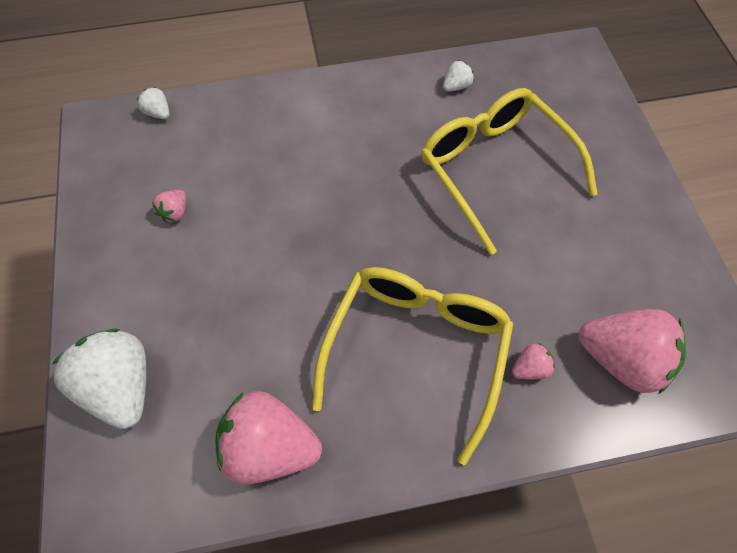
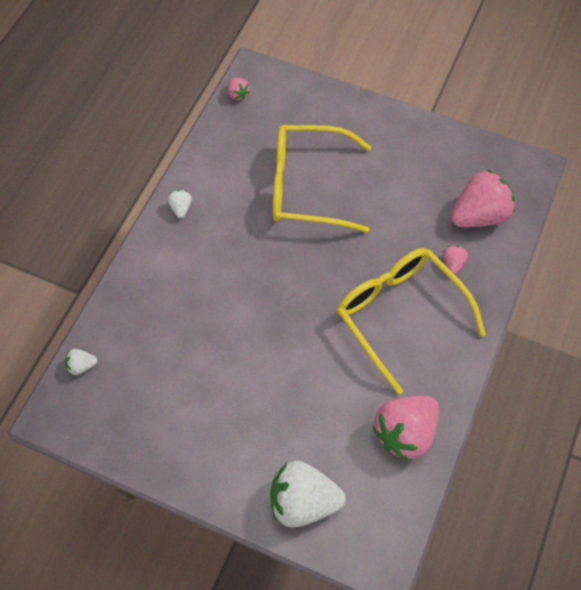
camera: 55 degrees left, 0 degrees up
(175, 212) = (187, 400): pink strawberry -> pink strawberry (237, 94)
(456, 86) = (223, 161): white strawberry -> white strawberry (181, 208)

